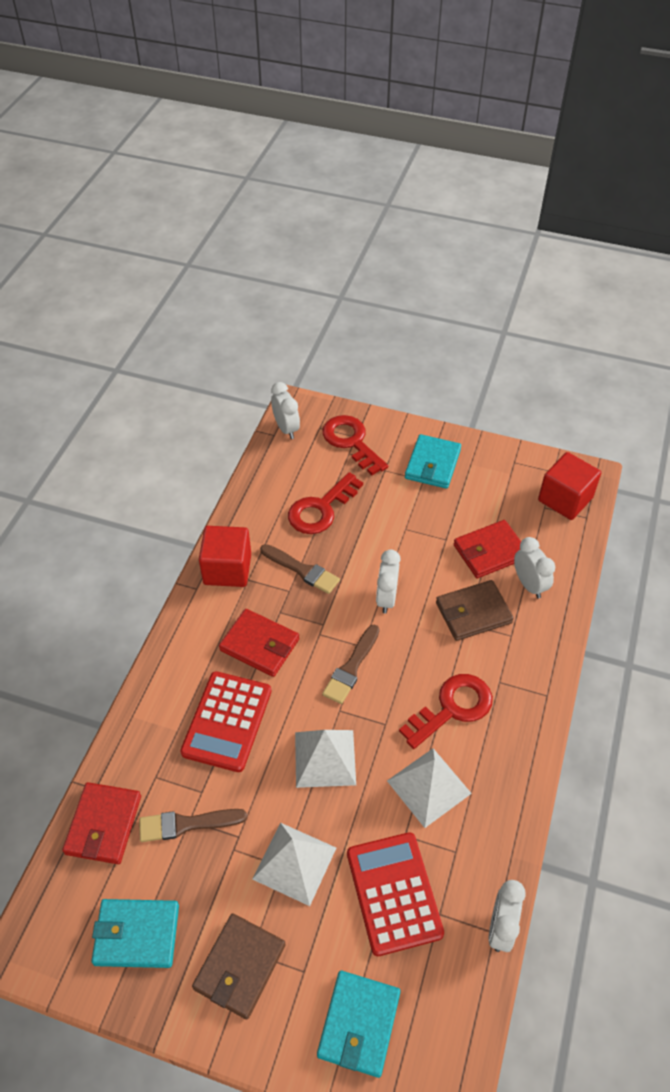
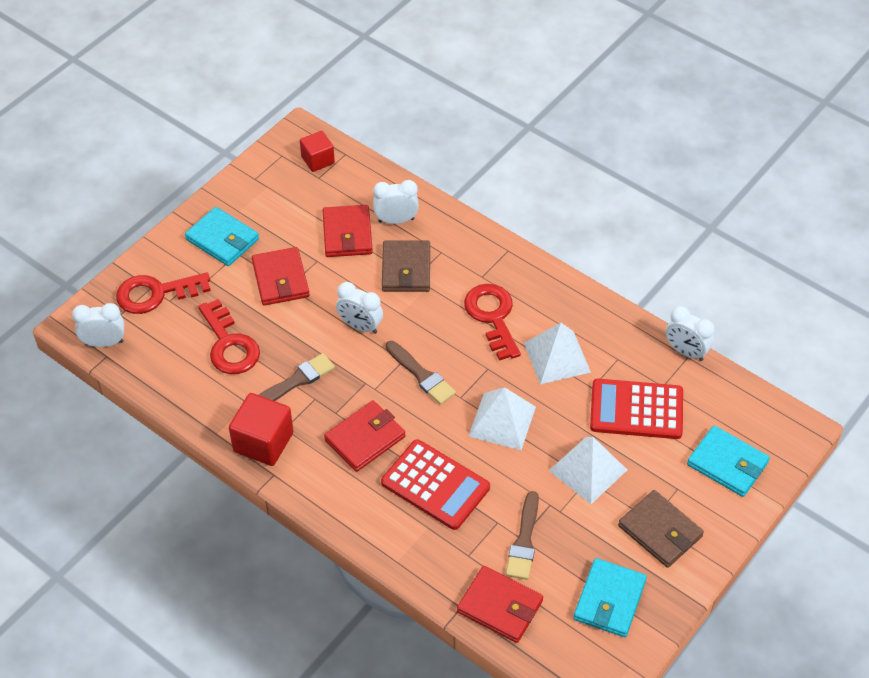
camera: 70 degrees left, 0 degrees up
(410, 520) = (280, 279): none -> red wallet
(565, 499) = (318, 160): red cube -> red cube, size x0.64

